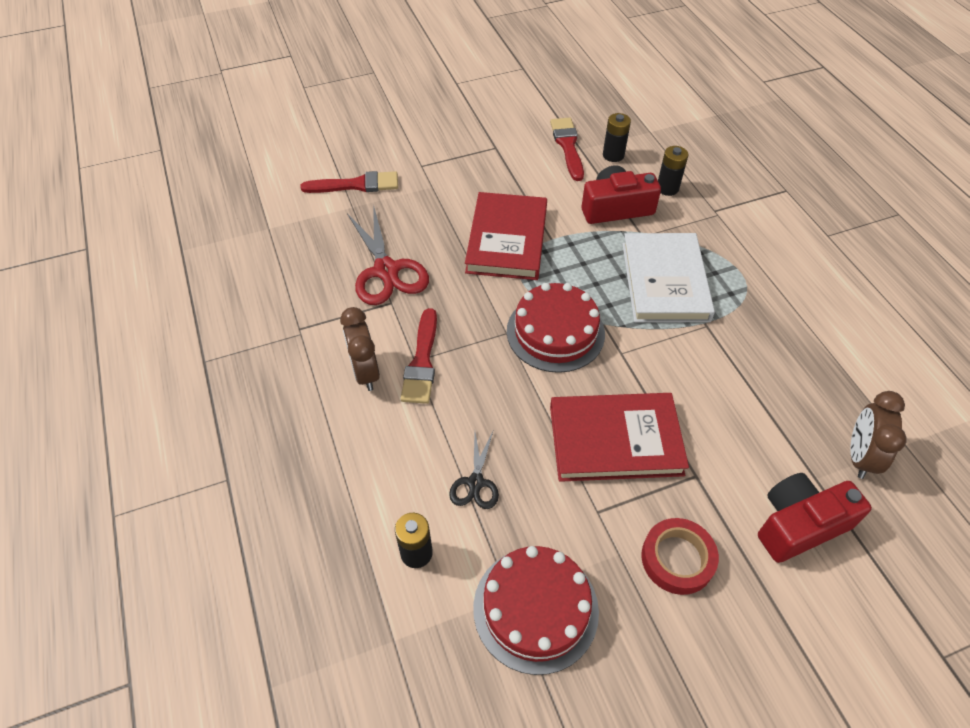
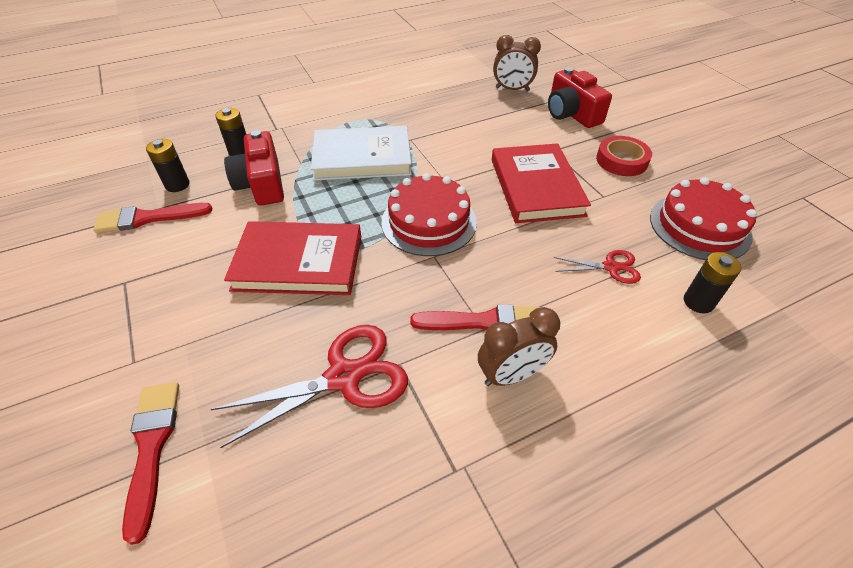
camera: 95 degrees left, 5 degrees down
(476, 482) = (611, 267): black scissors -> red scissors

